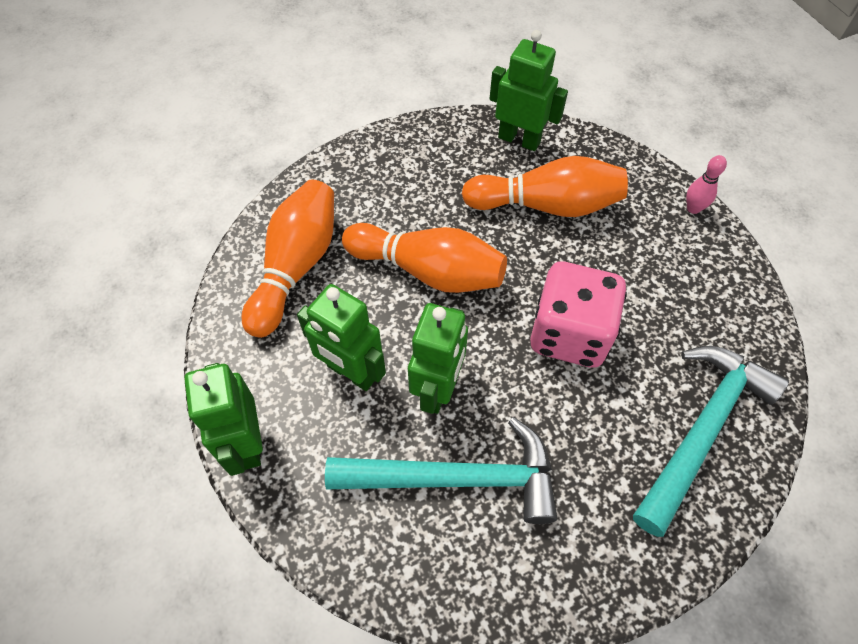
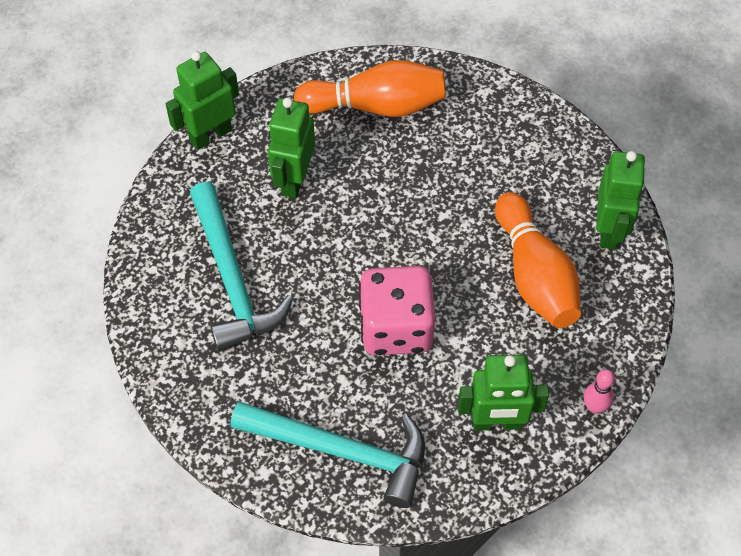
camera: 70 degrees right, 0 degrees up
(428, 271) = (415, 201): orange bowling pin -> none
(438, 389) = (303, 244): green robot -> green robot (497, 423)

